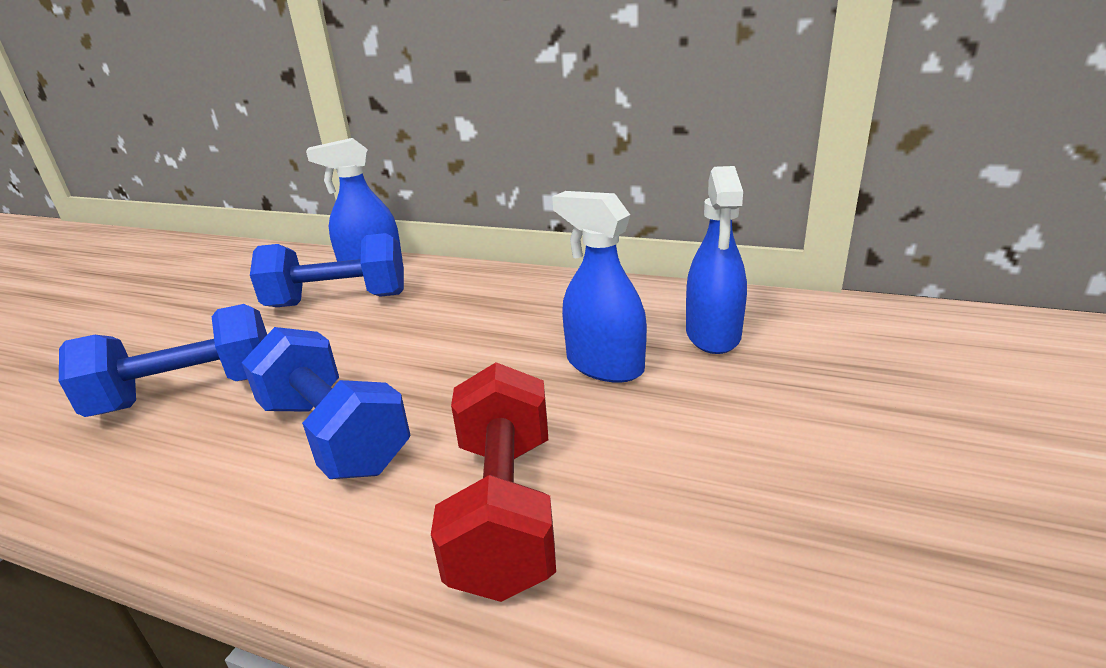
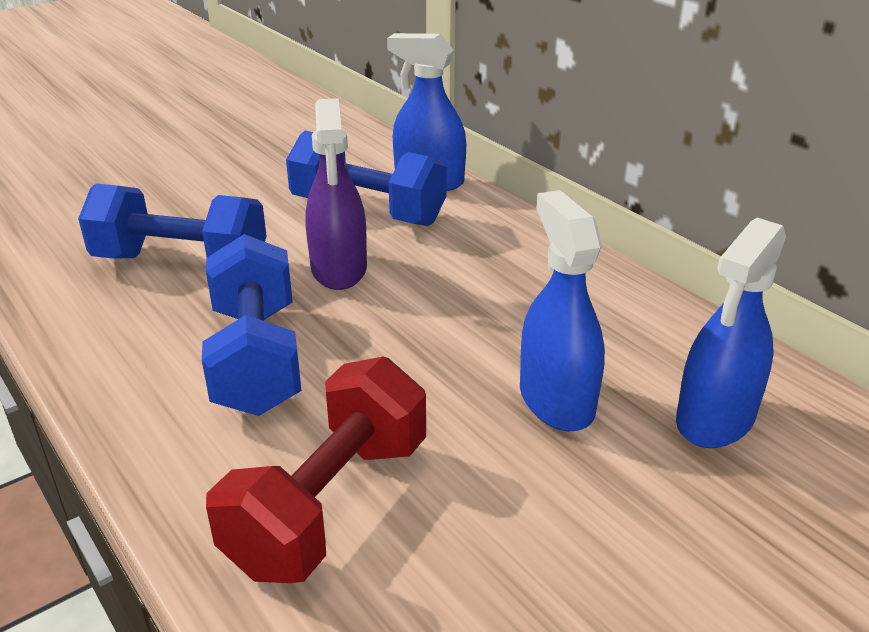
camera: 30 degrees right, 5 degrees up
(350, 346) = (339, 269): none -> purple spray bottle

